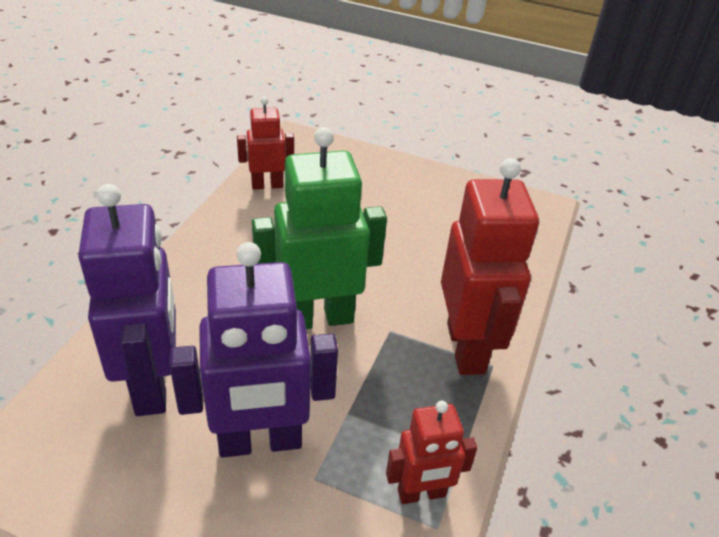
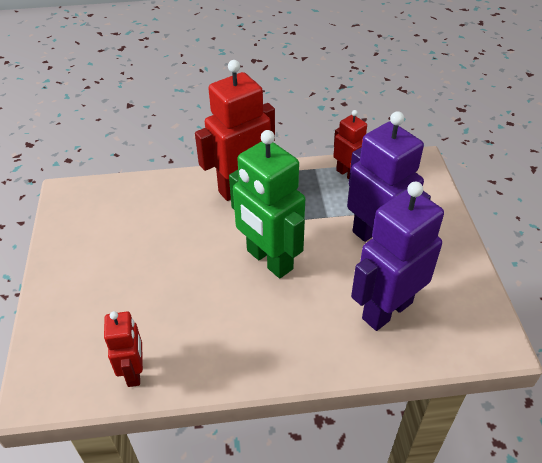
camera: 115 degrees left, 5 degrees up
(267, 185) = (134, 372): red robot -> red robot turned 150 degrees counterclockwise

